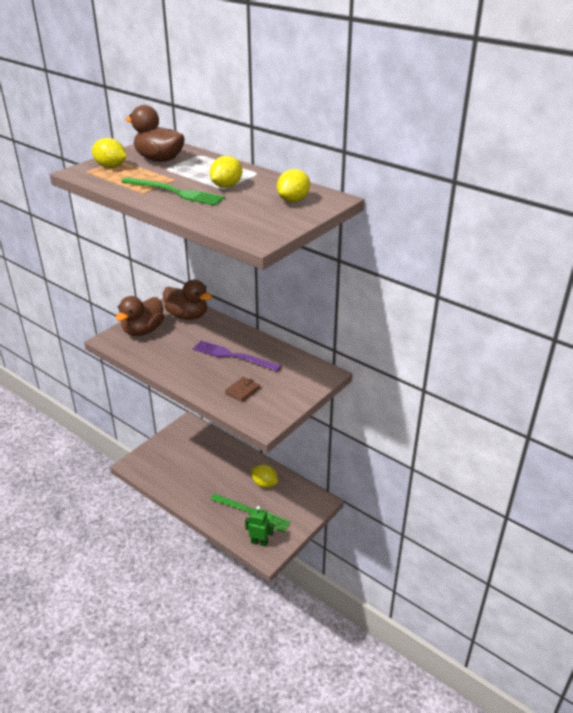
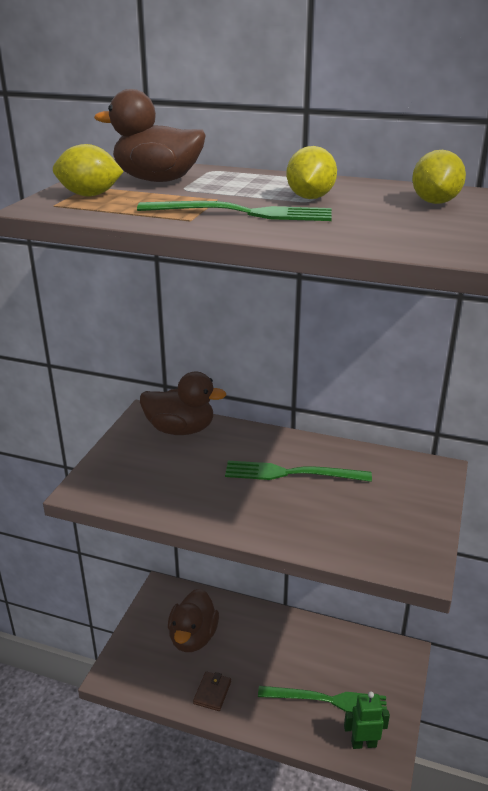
camera: 20 degrees left, 5 degrees down
(143, 331) = (129, 465): brown duck -> brown duck (193, 637)
(233, 356) = (291, 473): purple fork -> green fork
(242, 391) = (346, 522): brown wallet -> brown wallet (212, 692)
(264, 483) = (316, 649): yellow lemon -> none

